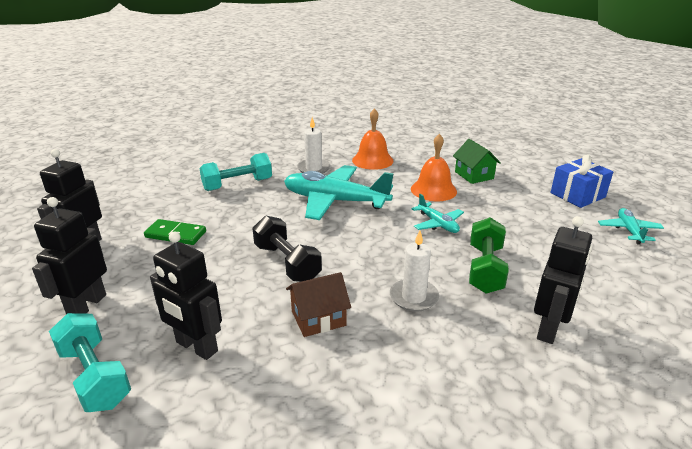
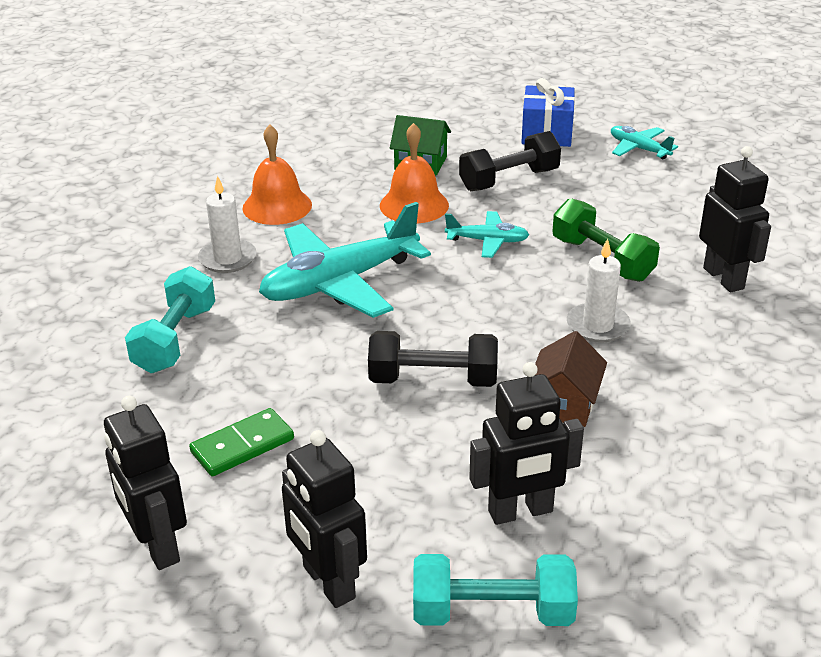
camera: 50 degrees left, 5 degrees up
(508, 204) = (509, 180): none -> black dumbbell

